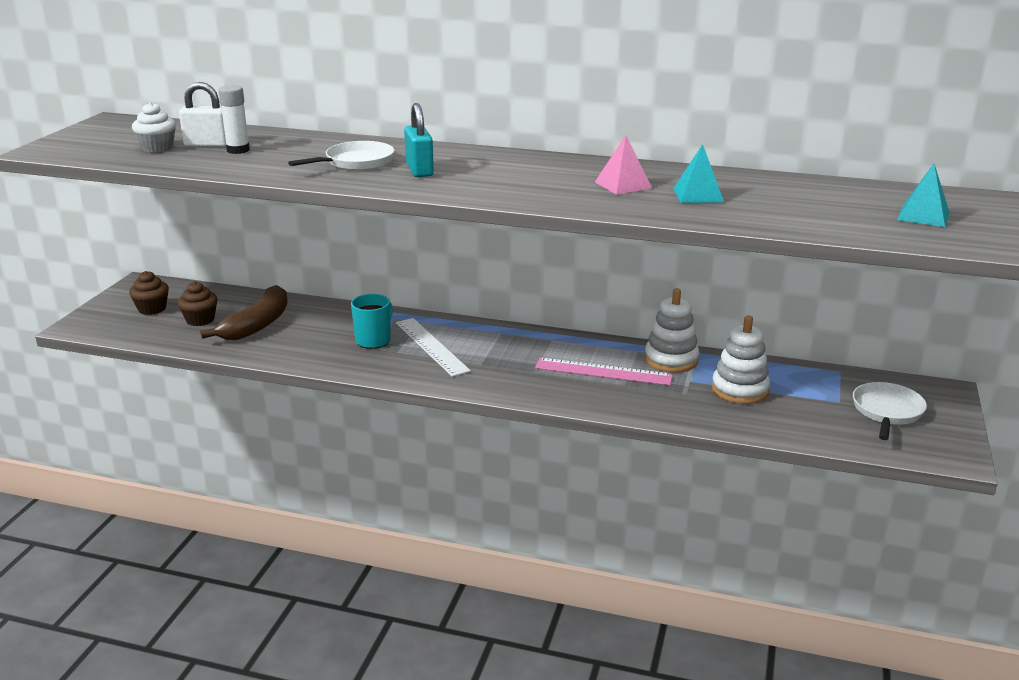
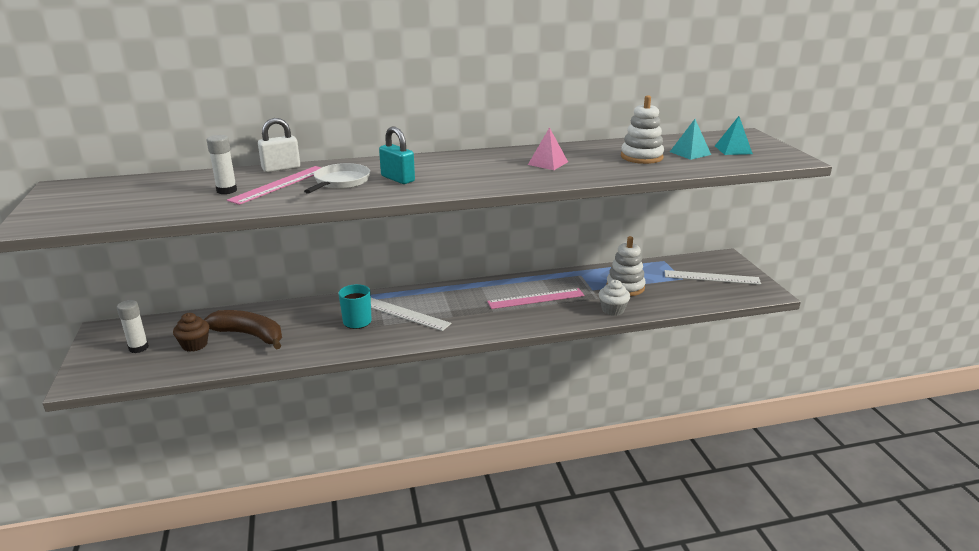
camera: 30 degrees left, 0 degrees up
(152, 309) = (138, 348): brown cupcake -> white glue stick
(157, 148) = (148, 202): white cupcake -> white cupcake (612, 310)
(208, 144) = (191, 191): white padlock -> white padlock (281, 168)
(257, 325) = (250, 335): brown banana -> brown banana turned 60 degrees counterclockwise
(294, 153) = (280, 184): none -> pink ruler
(671, 360) = (567, 279): white stacking toy -> white stacking toy (641, 157)
(698, 195) = (601, 161): turquoise pyramid -> turquoise pyramid (690, 153)
(887, 412) = (711, 277): white pan -> white ruler

